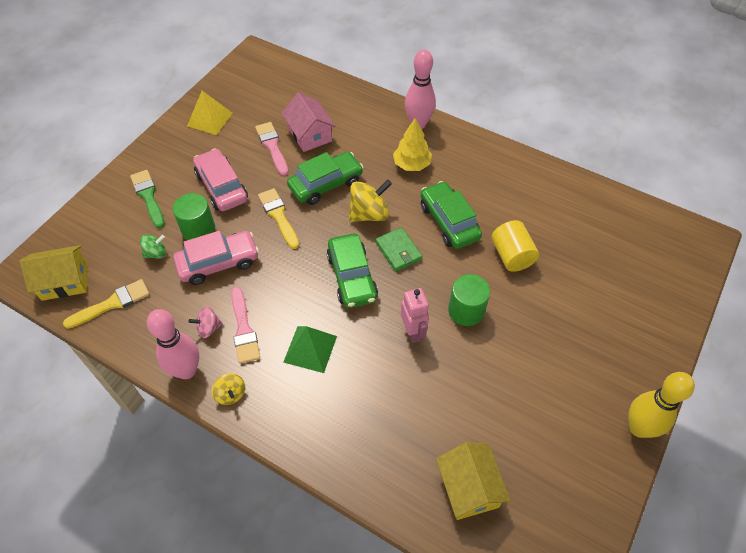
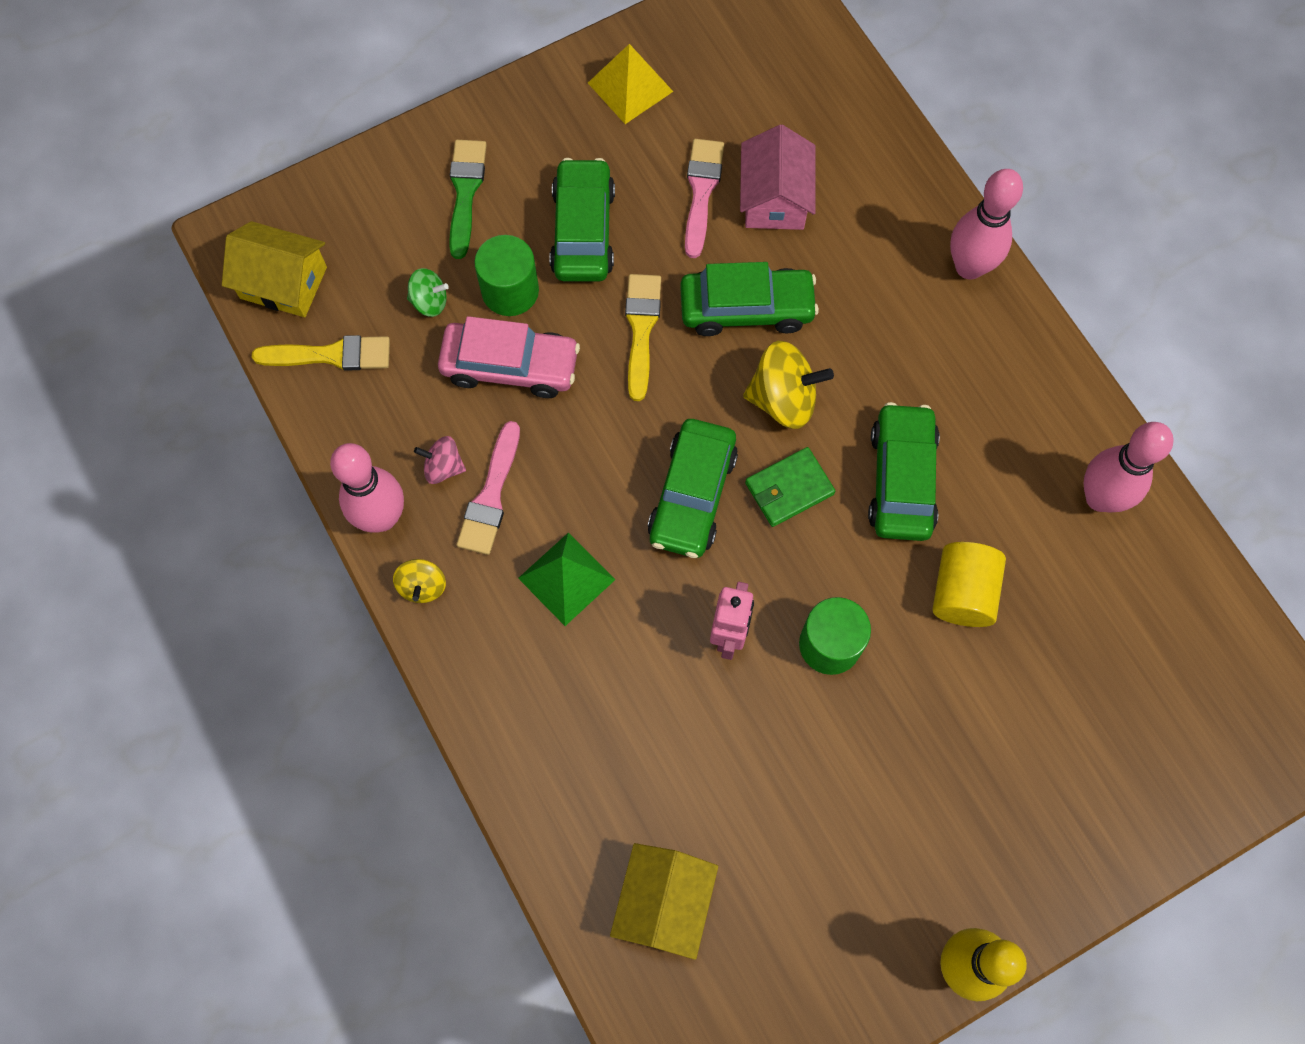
camera: 30 degrees right, 15 degrees up
(221, 187) = (583, 230): pink car -> green car
(398, 251) = (789, 488): green wallet -> green wallet turned 60 degrees clockwise
(411, 165) = (907, 342): yellow tree -> none
(542, 187) = (1100, 498): none -> pink bowling pin

